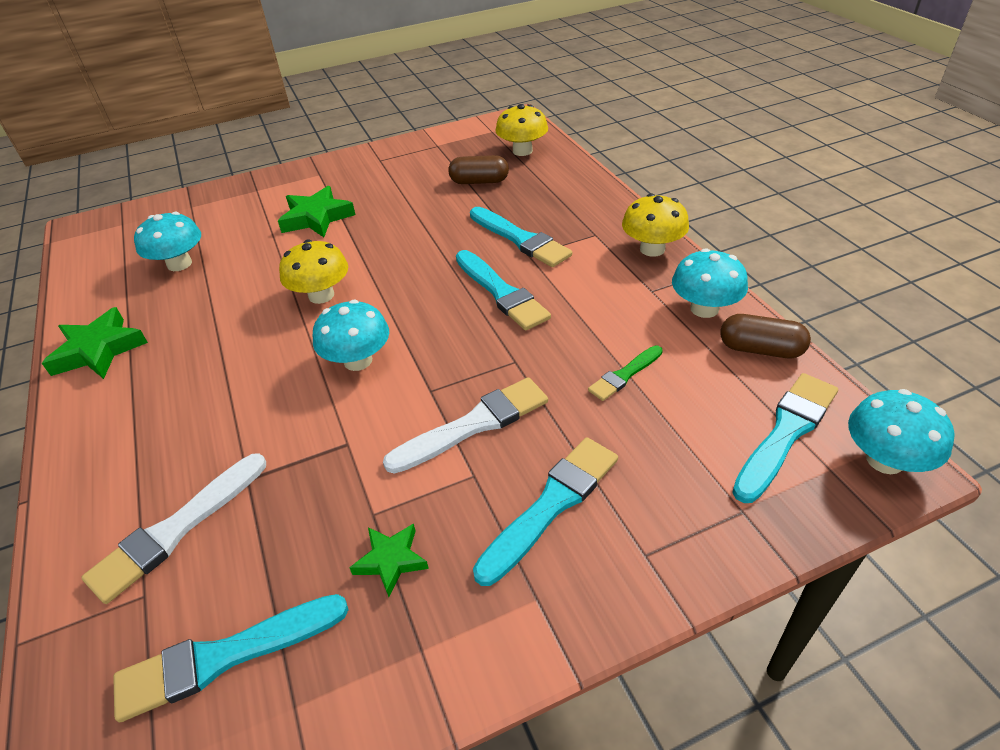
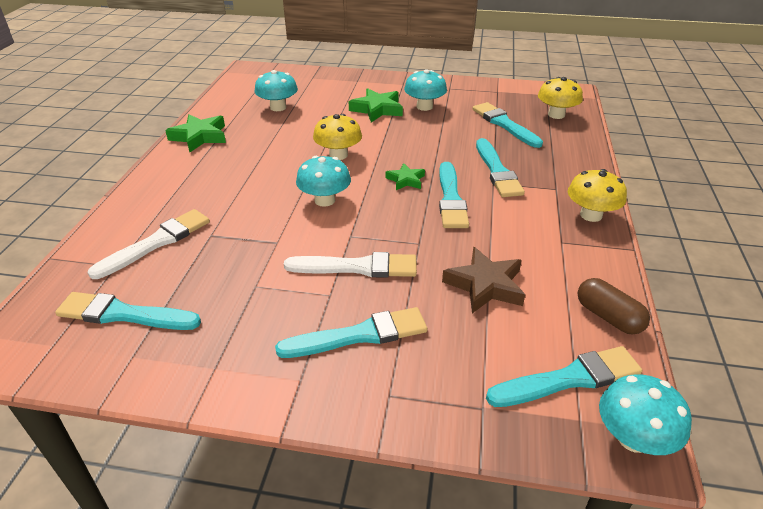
camera: 30 degrees right, 5 degrees down
(176, 529) = (156, 242): white brush -> white brush turned 150 degrees clockwise
(391, 560) = (242, 314): green star -> green star (406, 180)
(479, 182) = (504, 124): brown capsule -> turquoise brush
(624, 375) = (485, 285): green brush -> brown star
(704, 309) = (591, 271): turquoise mushroom -> turquoise mushroom (424, 107)

